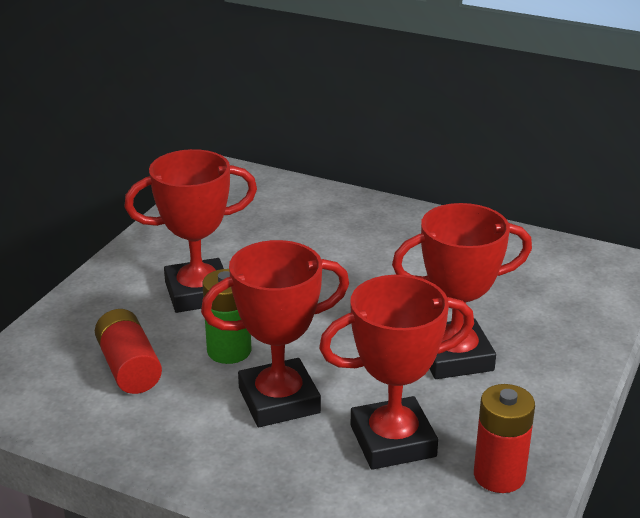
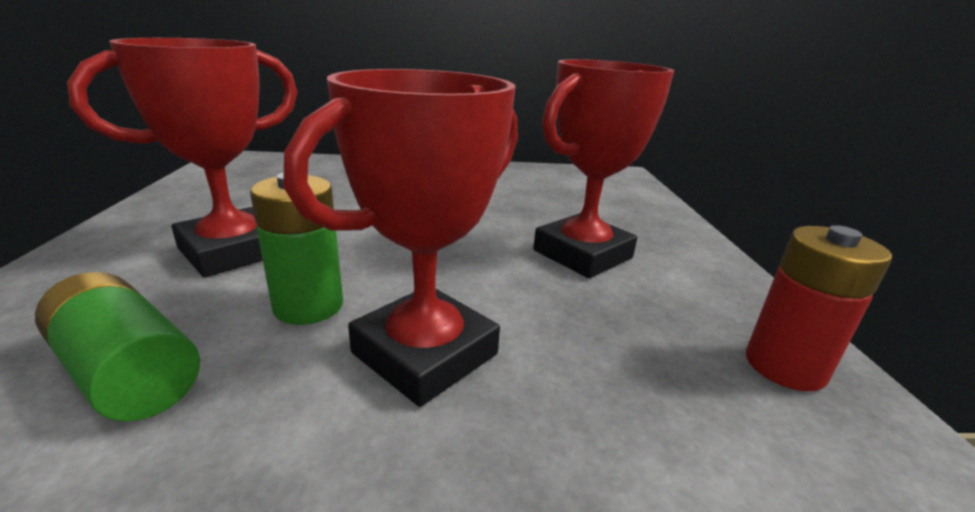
camera: 30 degrees left, 5 degrees down
(129, 367) = (128, 372): red battery -> green battery
(393, 441) = (624, 363): red trophy -> none

